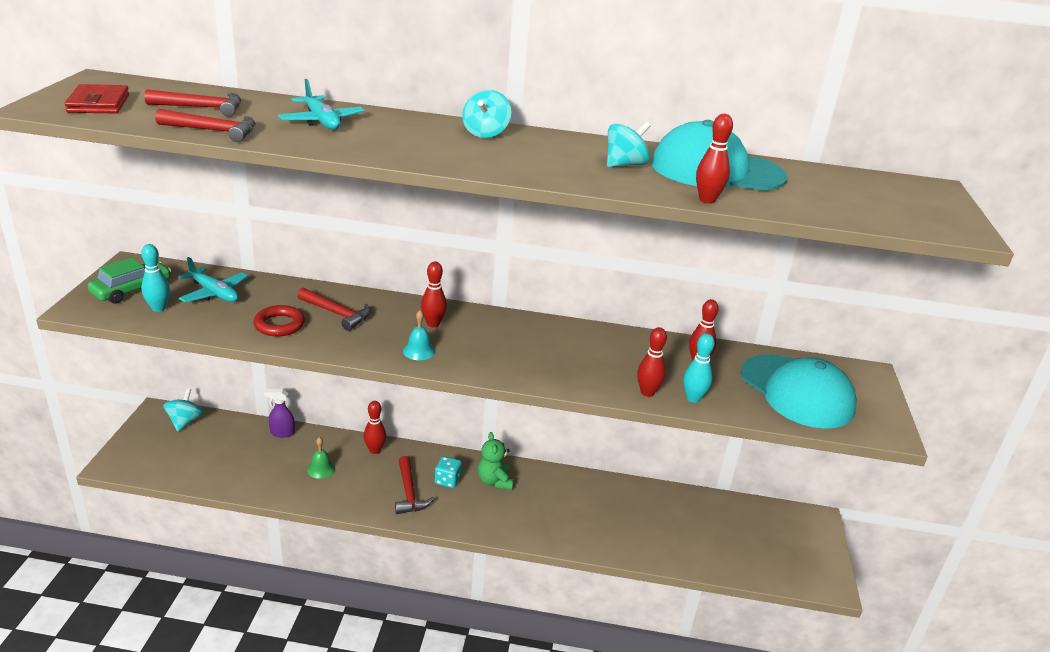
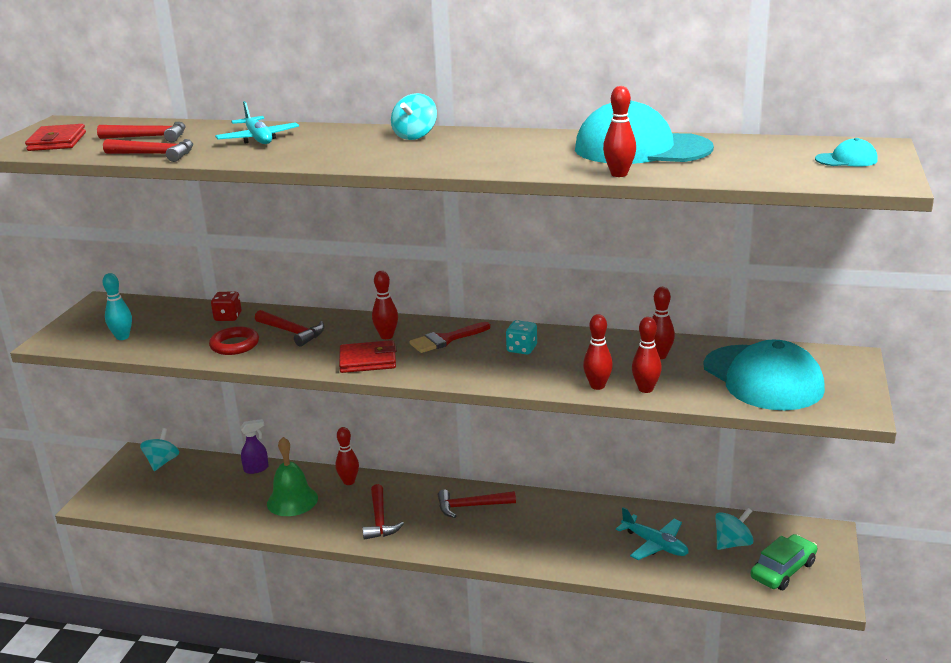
camera: 10 degrees right, 5 degrees down
(132, 290) = (99, 323): green car -> green car (783, 570)
(214, 293) = (176, 321): turquoise plane -> turquoise plane (655, 544)
(268, 291) = (228, 317): none -> red dice
(282, 433) = (256, 469): purple spray bottle -> purple spray bottle turned 150 degrees clockwise
(321, 469) = (292, 500): green bell -> green bell, size x1.78
(419, 351) = (368, 360): turquoise bell -> red wallet
(447, 480) = (421, 507): turquoise dice -> turquoise dice (522, 349)
(492, 331) = (446, 339): none -> red brush
(494, 481) = (470, 506): green teddy bear -> red hammer
(625, 165) = (546, 151): turquoise spinning top -> turquoise spinning top (732, 543)
(693, 398) = (645, 389): turquoise bowling pin -> red bowling pin
(914, 201) = (846, 160): none -> turquoise cap

